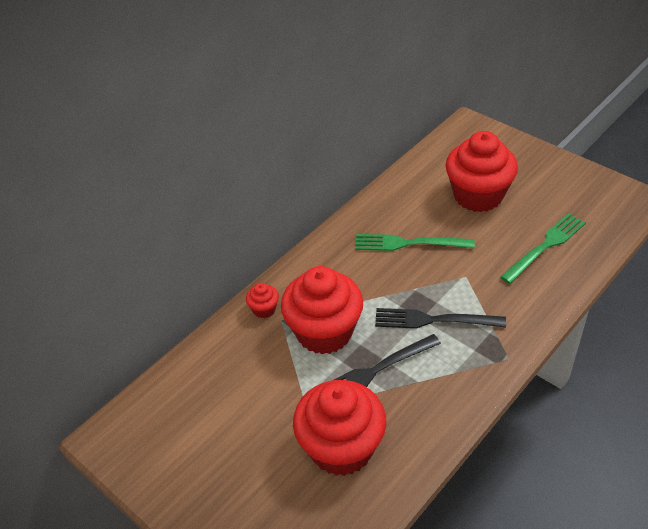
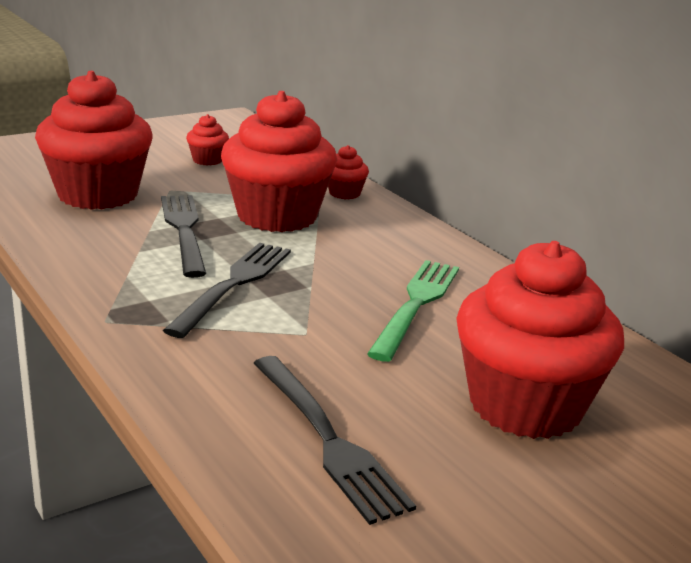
camera: 100 degrees right, 20 degrees down
(232, 410) = (207, 160): none -> red cupcake
(545, 246) = (328, 440): green fork -> black fork

